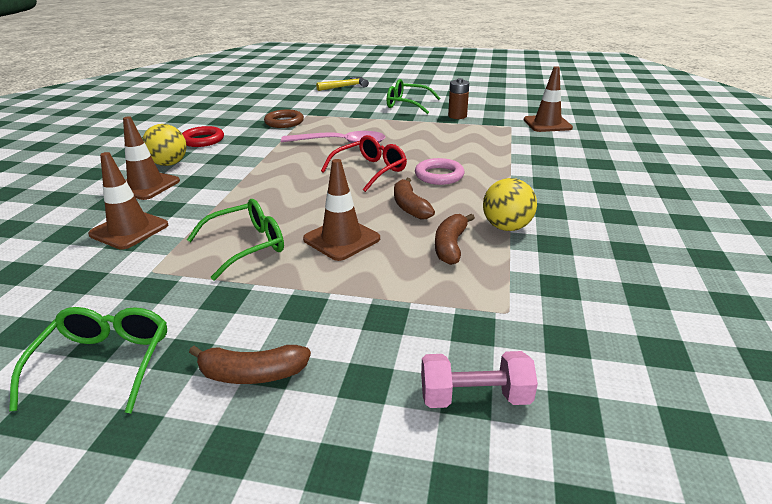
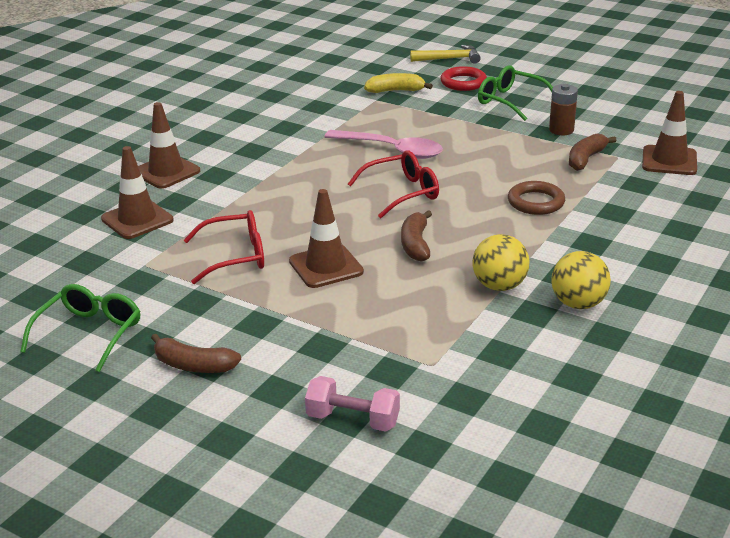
camera: 20 degrees right, 0 degrees up
(169, 164) = (196, 148): yellow ball -> yellow ball (578, 304)
(203, 140) = (242, 120): red ring -> red ring (463, 82)
(246, 246) = (235, 256): green glasses -> red glasses
(284, 122) = (343, 107): brown ring -> brown ring (536, 202)
(318, 108) = (396, 91): none -> yellow banana
(439, 175) = (474, 212): pink ring -> none
(450, 246) = (426, 294): brown banana -> brown banana (586, 159)

